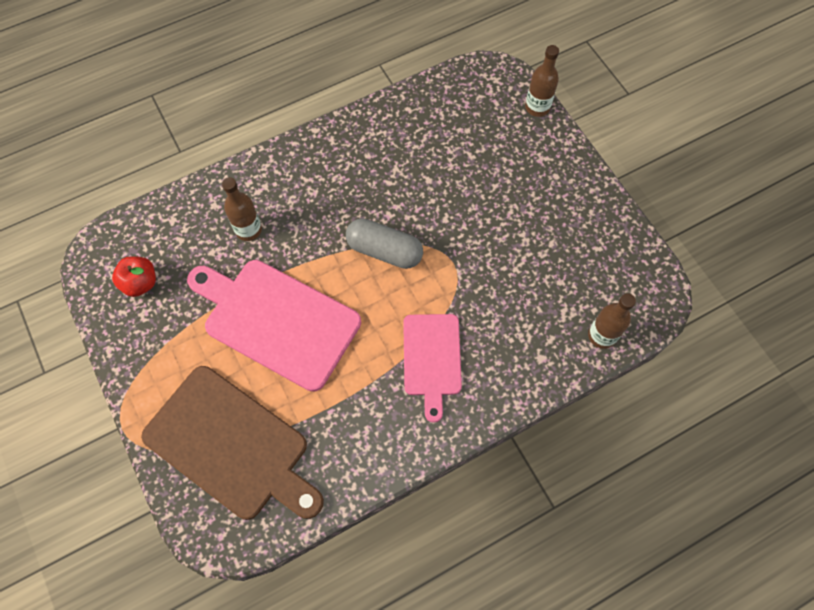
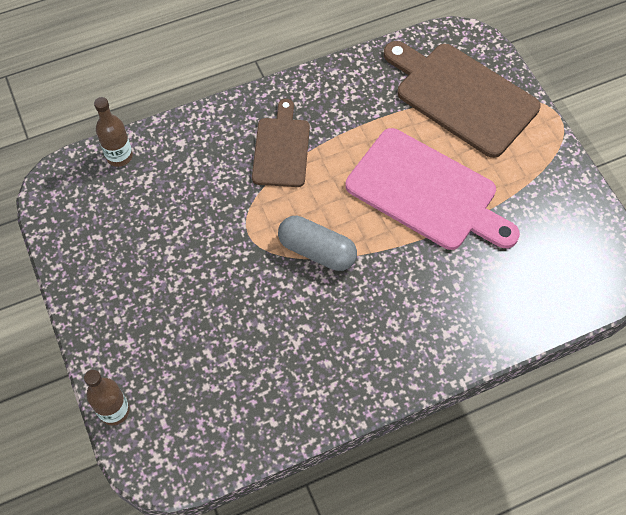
camera: 175 degrees left, 5 degrees down
(140, 283) = (567, 238): red apple -> none
(248, 230) = (461, 284): brown bottle -> none
(432, 359) = (281, 149): pink cutting board -> brown cutting board

